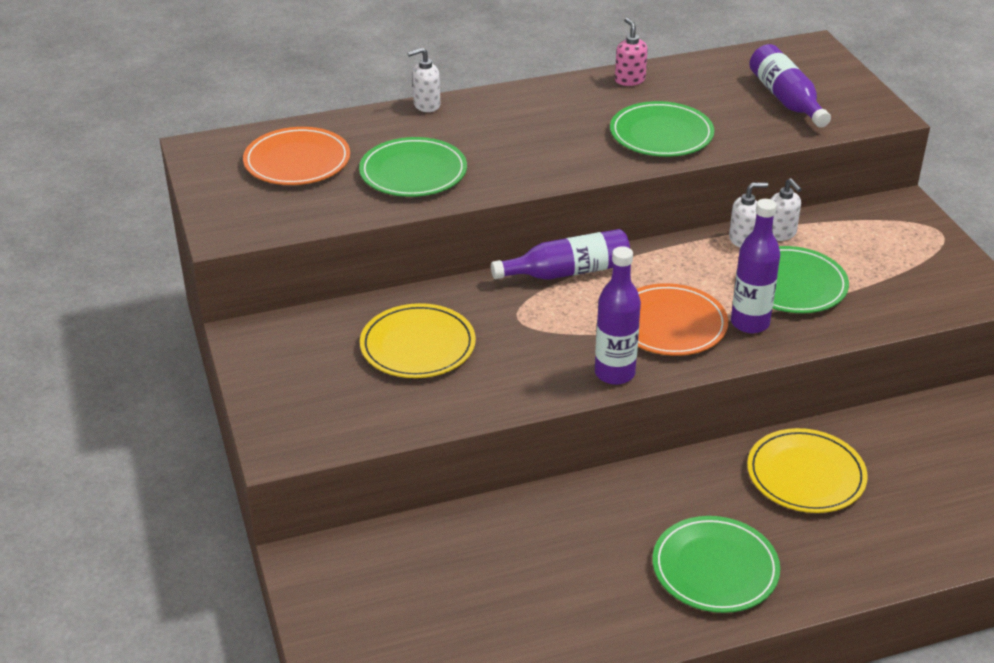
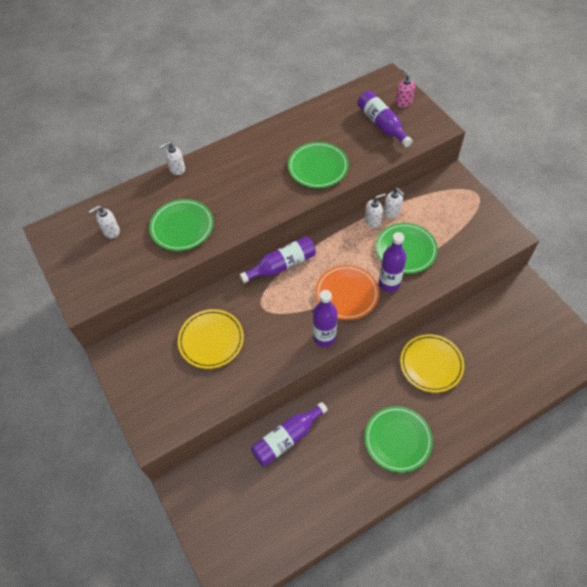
camera: 10 degrees left, 20 degrees up
(297, 161) = (111, 231): orange plate -> white soap dispenser
(512, 531) = (287, 438): none -> purple bottle
(629, 80) = (290, 125): pink soap dispenser -> pink soap dispenser (403, 102)

